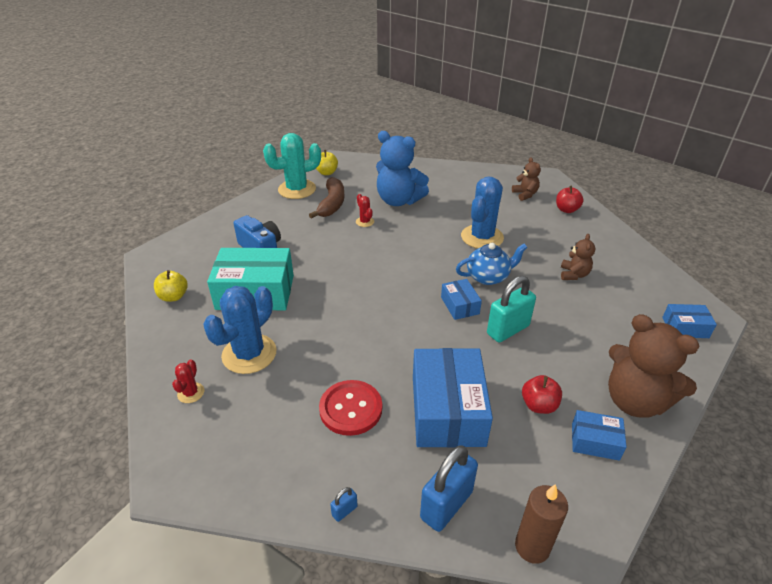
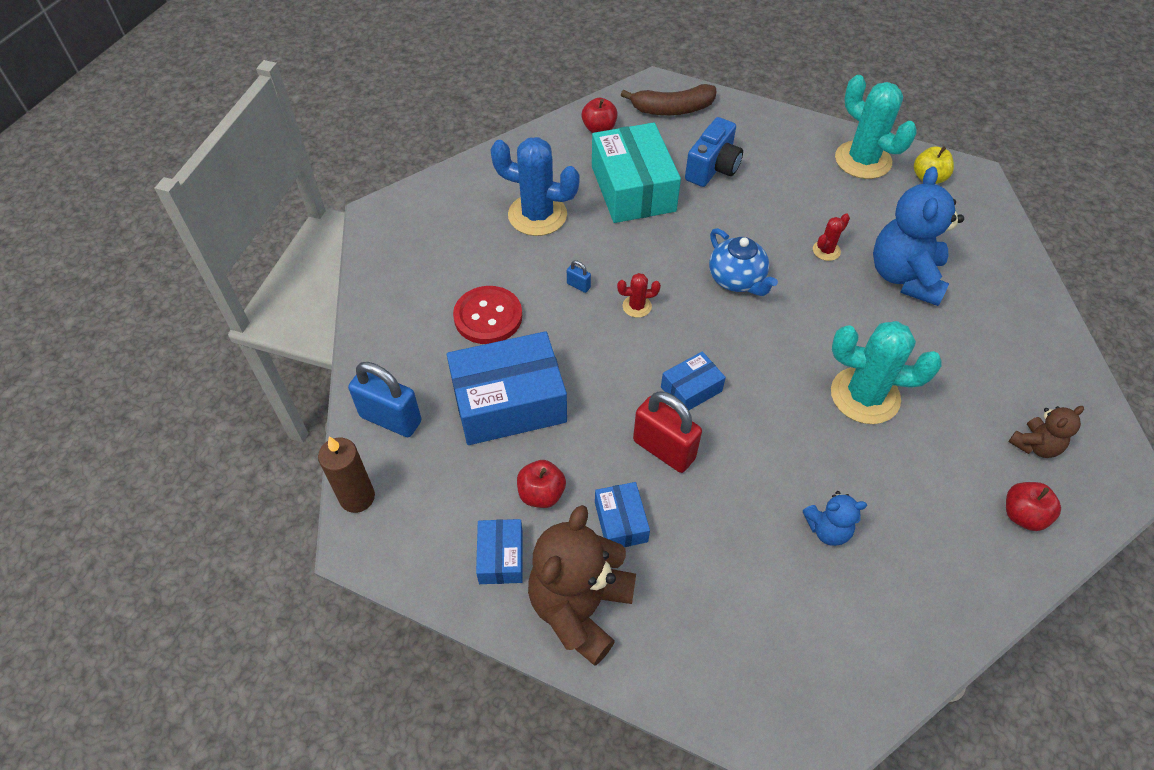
camera: 75 degrees right, 15 degrees up
(173, 296) = (599, 129): yellow apple -> red apple
(191, 393) = (474, 191): red cactus -> red cactus (637, 306)
(332, 204) = (849, 205): brown banana -> brown banana (672, 109)
(344, 511) = (371, 341): blue padlock -> blue padlock (578, 286)
(482, 237) = (865, 396): blue cactus -> turquoise cactus
(488, 277) = (768, 415): blue teapot -> blue teapot (737, 280)
(508, 330) = (664, 449): turquoise padlock -> red padlock
(574, 274) = (827, 529): brown teddy bear -> blue teddy bear
(685, 327) = (761, 695): blue box -> blue box (620, 522)

